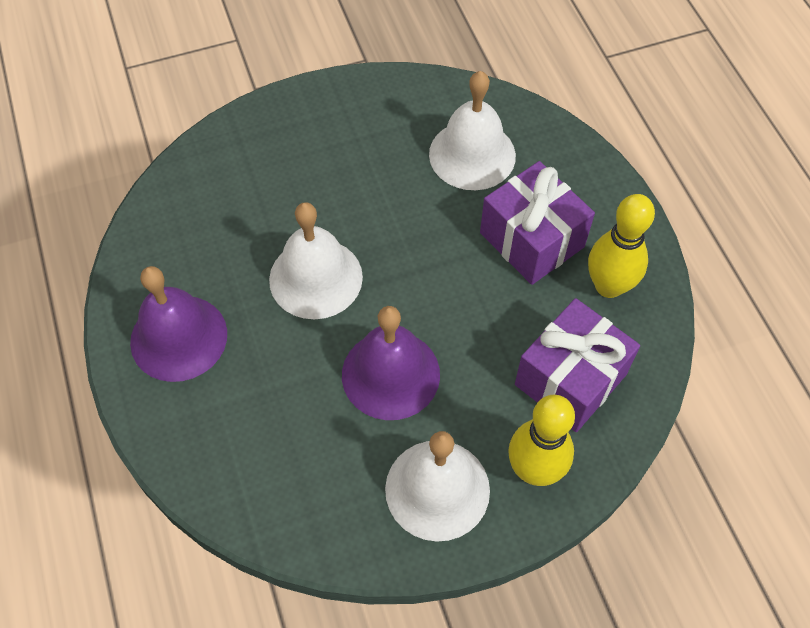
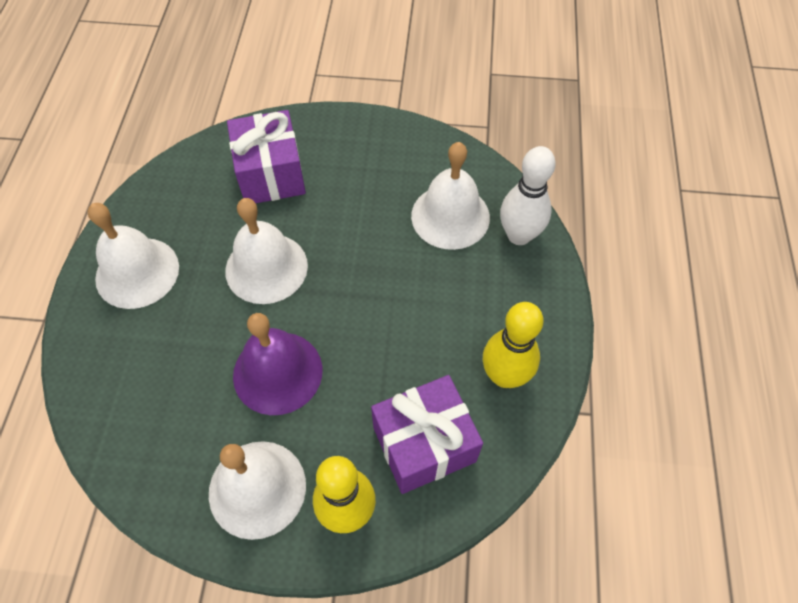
camera: 25 degrees right, 0 degrees up
(179, 337) = (137, 272): purple bell -> white bell
(531, 240) = (459, 308): purple gift -> purple gift (271, 174)
(549, 148) = (519, 235): none -> white bowling pin

